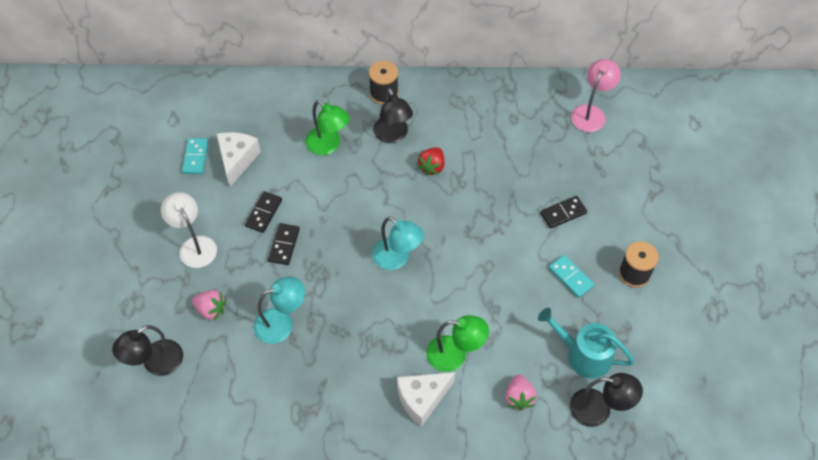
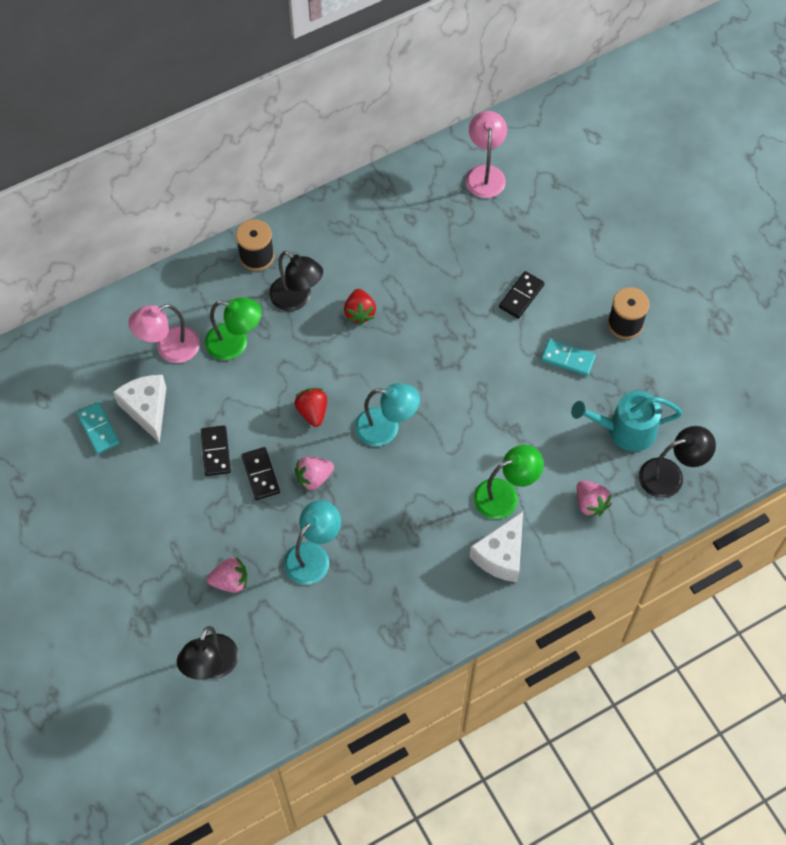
camera: 30 degrees left, 5 degrees up
(194, 245) = (165, 524): white lamp -> none
(280, 127) = (169, 349): none -> pink lamp
(320, 267) = (314, 478): none -> pink strawberry
(351, 219) = (312, 412): none -> red strawberry

